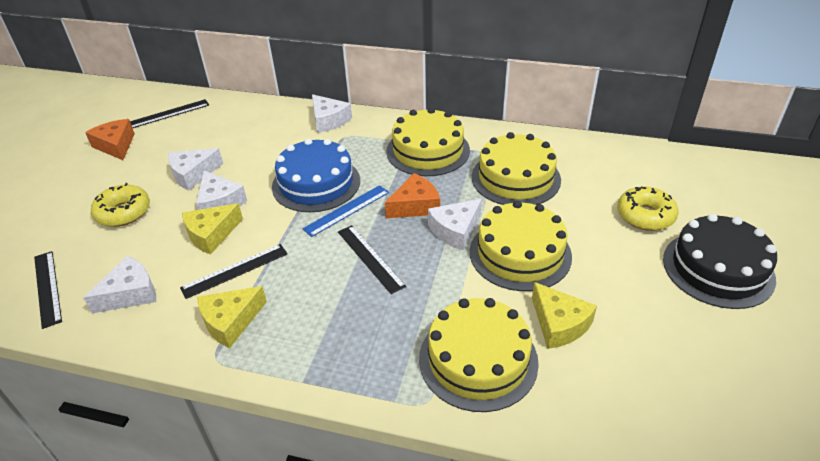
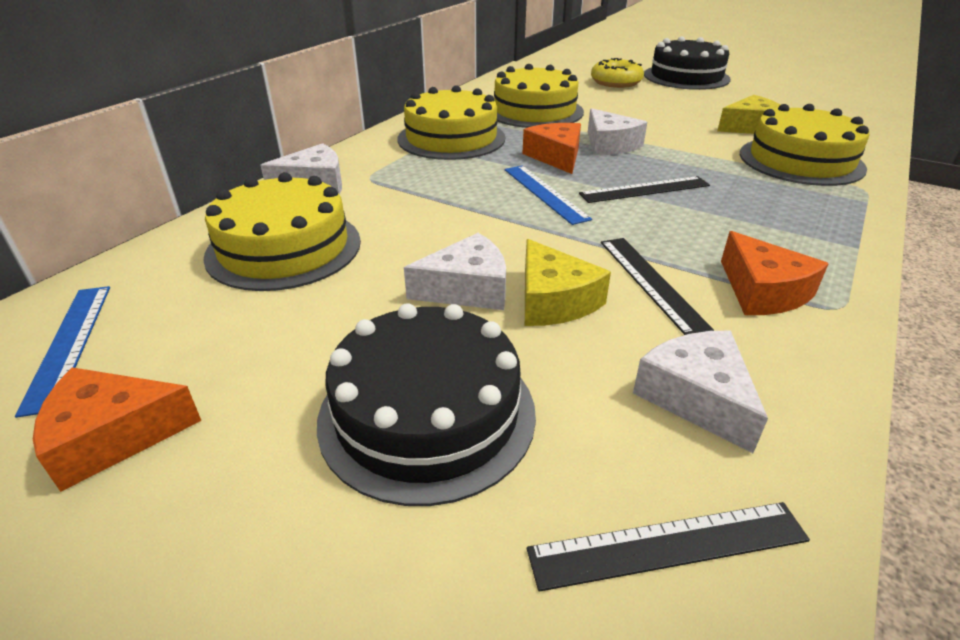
camera: 75 degrees left, 5 degrees down
(123, 212) = (427, 414): yellow donut -> black cake
(168, 114) = (68, 344): black ruler -> blue ruler
(193, 174) = (355, 315): white cheese -> none
(230, 321) = (762, 291): yellow cheese -> orange cheese
(316, 183) = (470, 207): blue cake -> none
(520, 253) = (654, 126): yellow cake -> yellow cake (284, 248)

